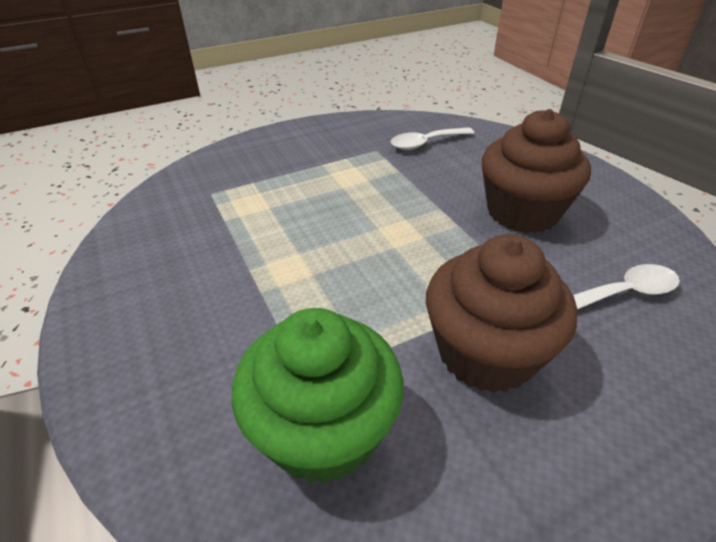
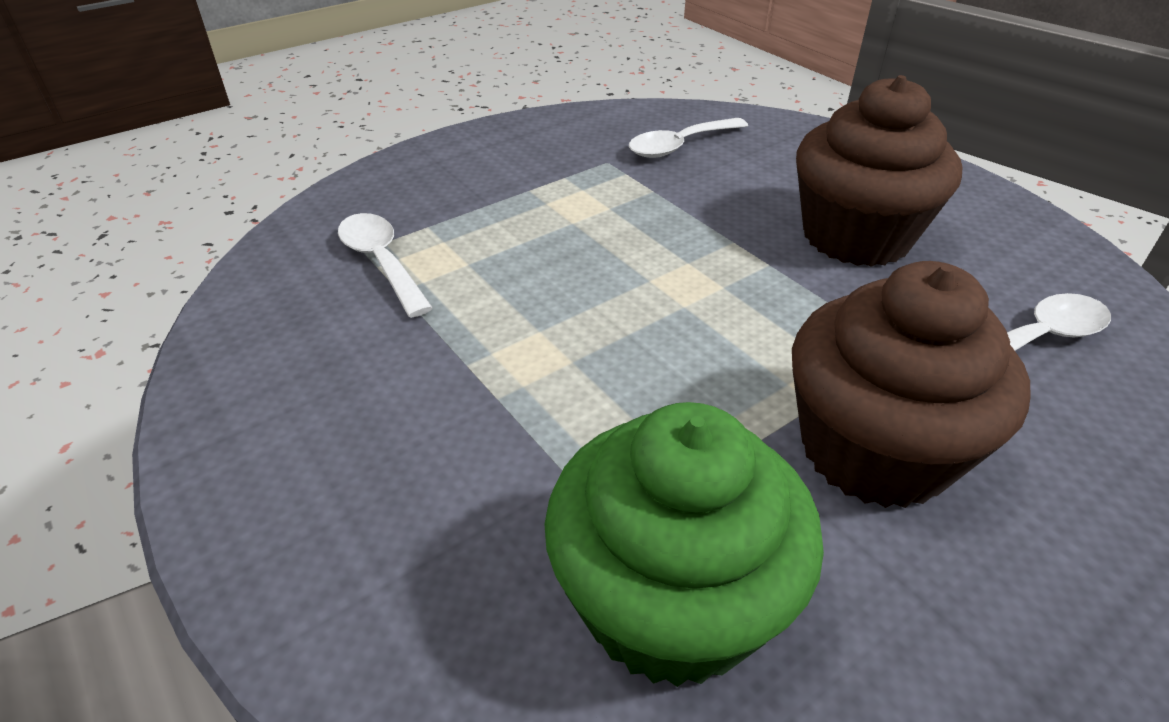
camera: 10 degrees left, 0 degrees up
(219, 202) = (381, 262): none -> white spoon

